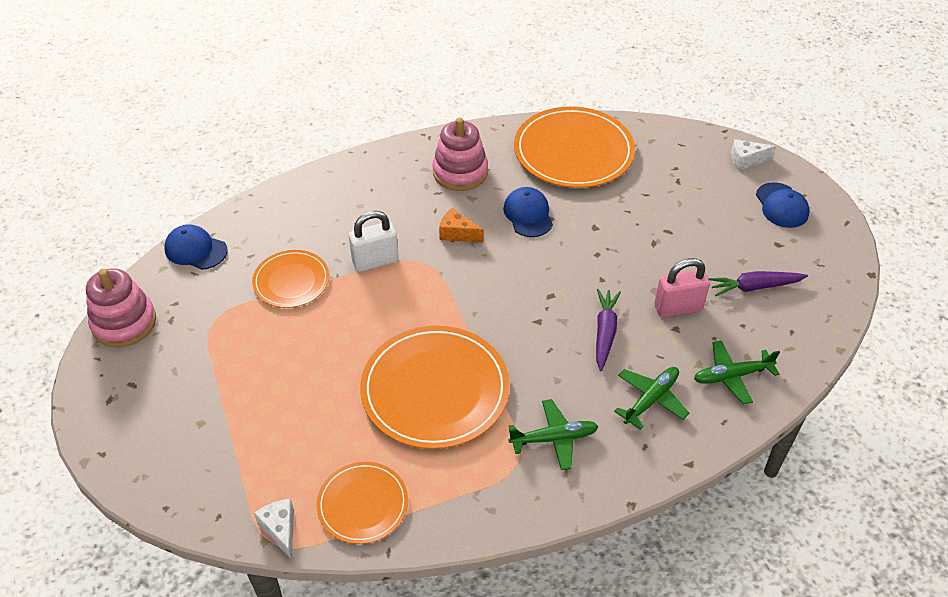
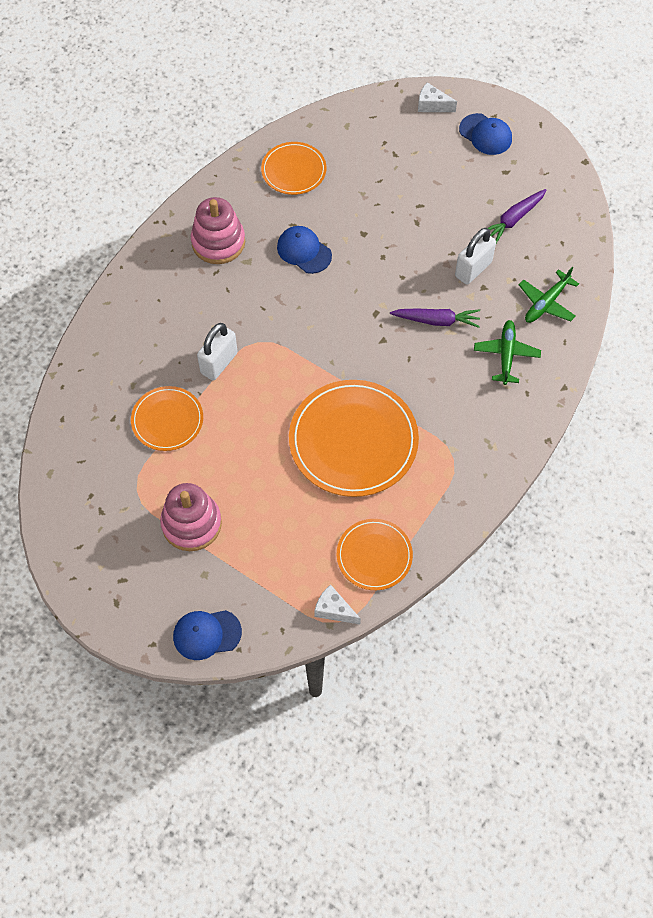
camera: 35 degrees left, 15 degrees up
(124, 323) = (65, 537): pink stacking toy -> pink stacking toy (191, 523)
(195, 250) = (62, 440): blue cap -> blue cap (206, 634)
(457, 234) = (263, 301): orange cheese -> none
(553, 438) = (463, 425): green plane -> none
(573, 151) = (293, 170): orange plate -> orange plate, size x0.56
(604, 332) = (437, 320): purple carrot -> purple carrot turned 120 degrees clockwise
(678, 308) = (473, 269): pink padlock -> white padlock
(746, 160) = (432, 105): white cheese -> white cheese turned 60 degrees clockwise

